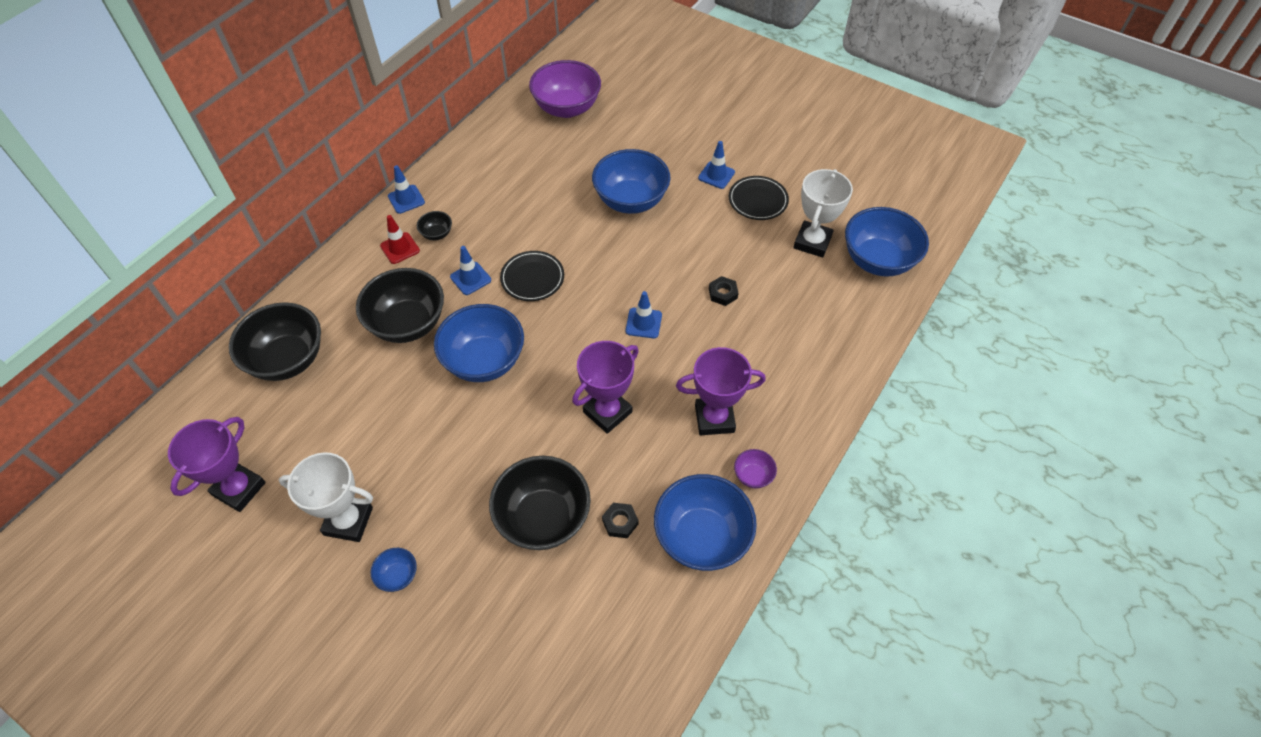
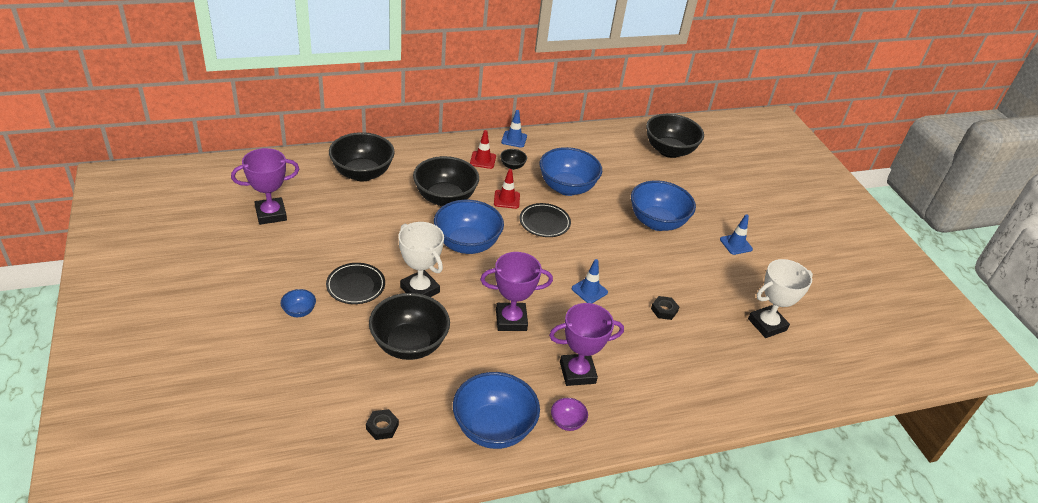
camera: 35 degrees right, 15 degrees down
(348, 521) = (305, 267): white trophy -> white trophy (419, 290)
(470, 278) = (506, 199): blue traffic cone -> red traffic cone
(567, 108) = (669, 151): purple bowl -> black bowl
(620, 522) = (451, 381): black nut -> black nut (382, 427)
(714, 418) = (577, 372): purple trophy -> purple trophy turned 45 degrees counterclockwise
(758, 200) = (751, 276): black plate -> black plate (356, 286)
(878, 260) = (809, 368): blue bowl -> blue bowl (567, 187)

